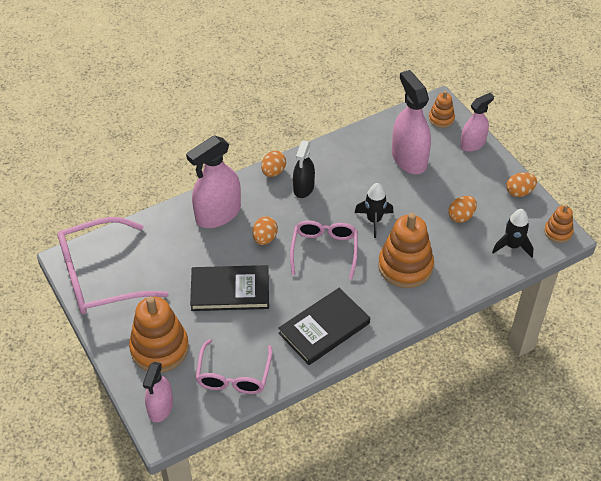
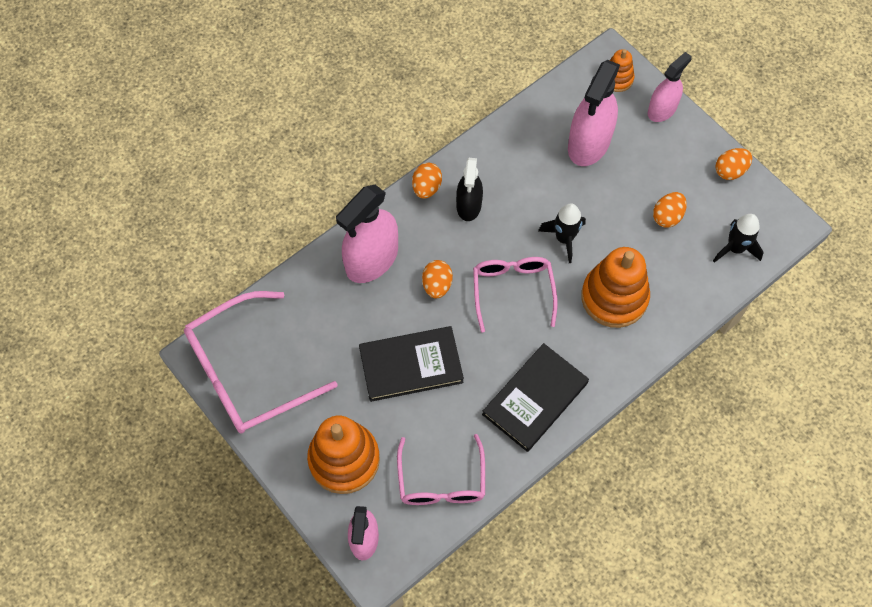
camera: 10 degrees left, 15 degrees up
(409, 159) = (589, 143): pink spray bottle -> pink spray bottle turned 120 degrees counterclockwise
(558, 232) = (785, 220): orange stacking toy -> none

